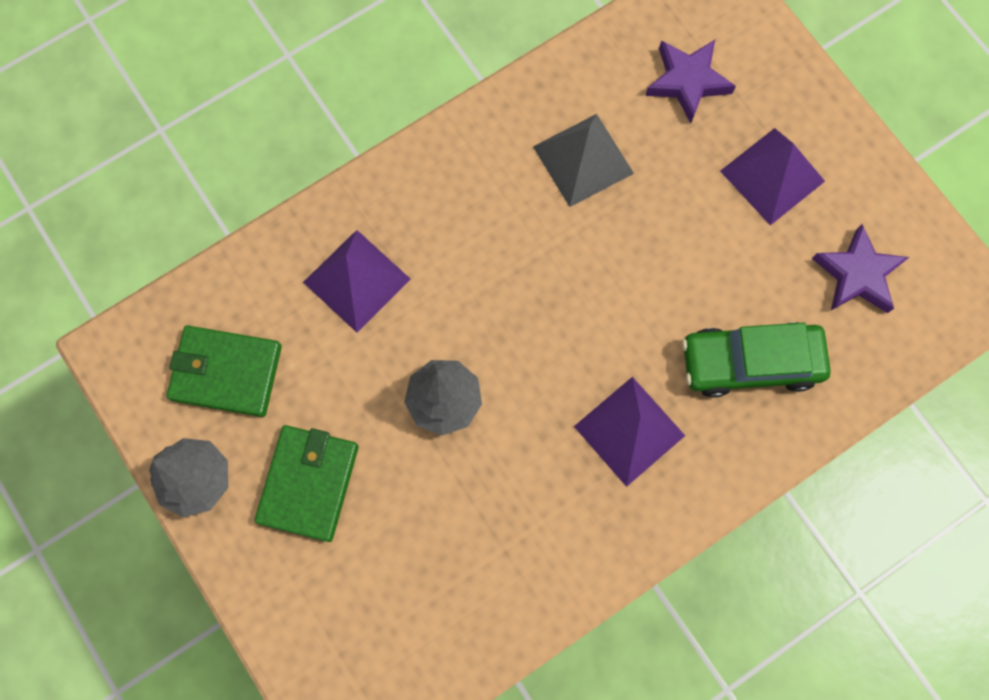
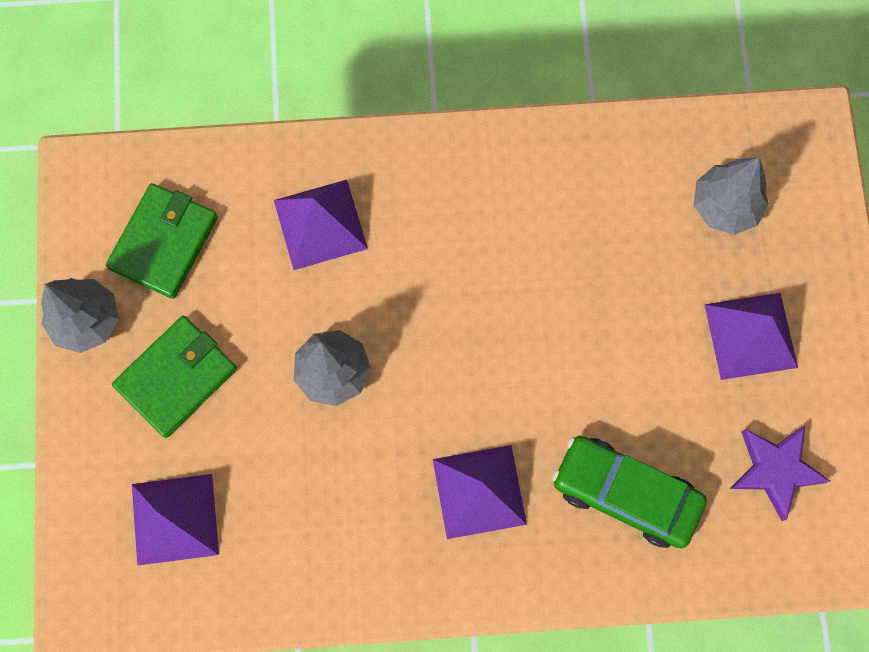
camera: 30 degrees right, 0 degrees up
(226, 372) = (164, 243): green wallet -> green wallet turned 75 degrees clockwise
(381, 607) = (175, 519): none -> purple pyramid
(583, 160) = (584, 226): grey pyramid -> none
(687, 82) = (724, 206): purple star -> grey tree

